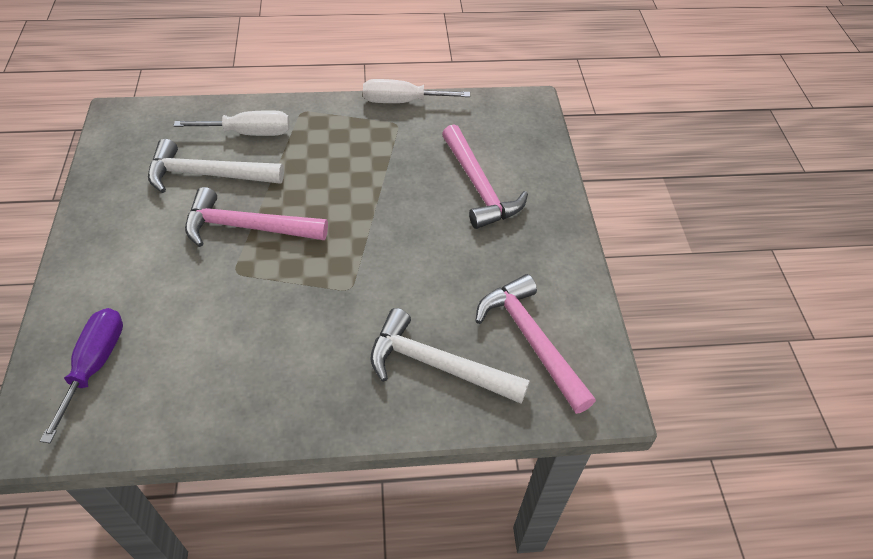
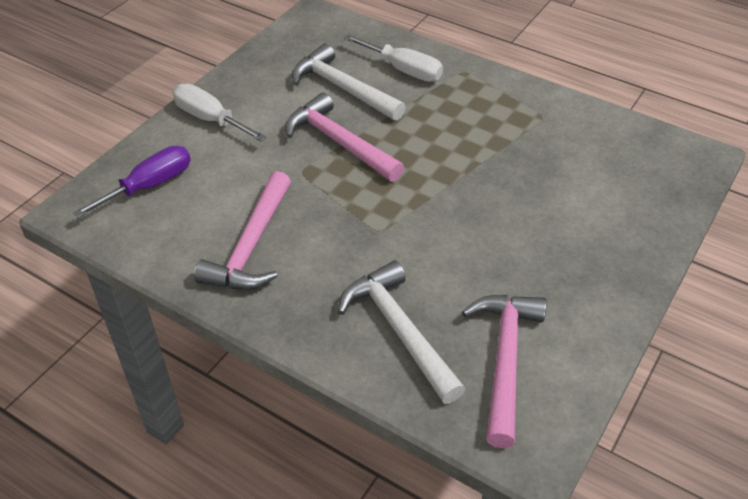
camera: 40 degrees right, 5 degrees down
(402, 101) = (565, 100): white screwdriver -> white screwdriver (210, 119)
(479, 186) = (575, 205): pink hammer -> pink hammer (252, 245)

